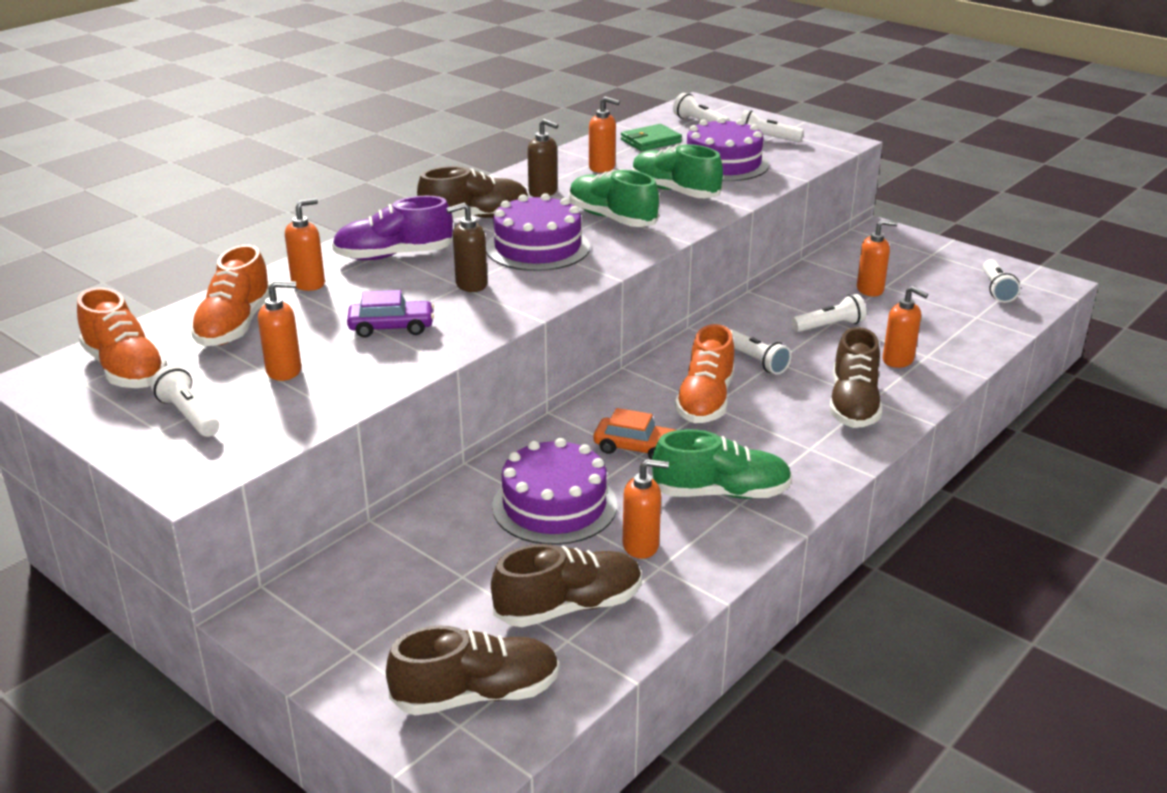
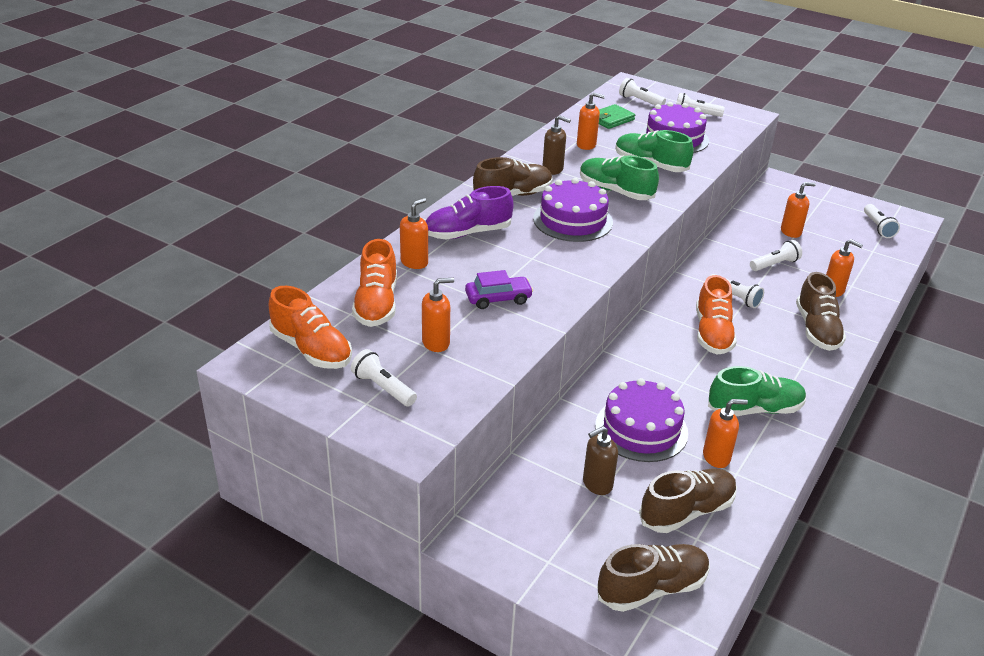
camera: 10 degrees left, 5 degrees up
(471, 285) = (539, 257): brown soap dispenser -> brown soap dispenser (597, 484)
(636, 448) = (680, 376): orange car -> none

